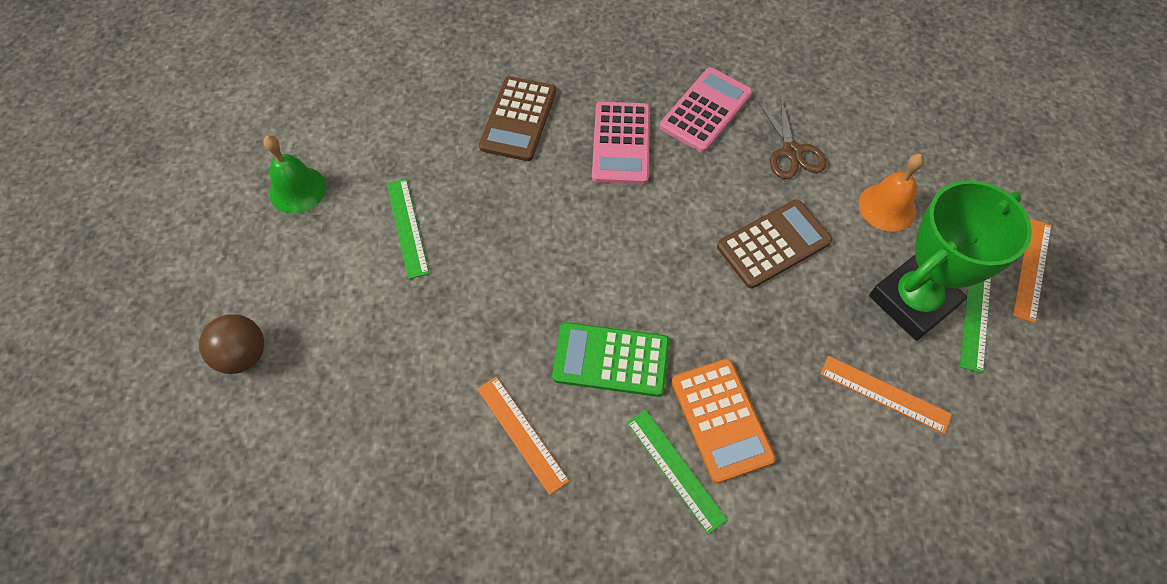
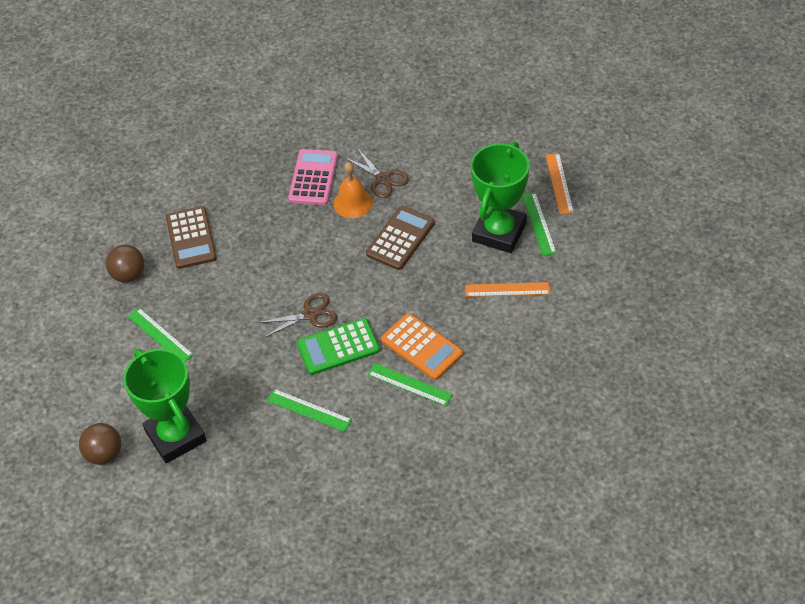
camera: 25 degrees left, 10 degrees down
(297, 189) = (68, 348): green bell -> none
(339, 377) = (176, 436): none -> green trophy
(421, 131) = (129, 275): none -> brown ball
(522, 433) = (309, 410): orange ruler -> green ruler
(601, 293) = (310, 315): none -> brown scissors
(621, 143) = (269, 222): pink calculator -> none
(887, 207) = (458, 186): orange bell -> orange bell (353, 203)

